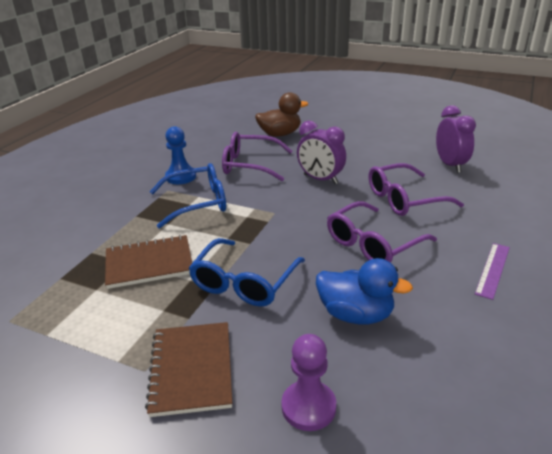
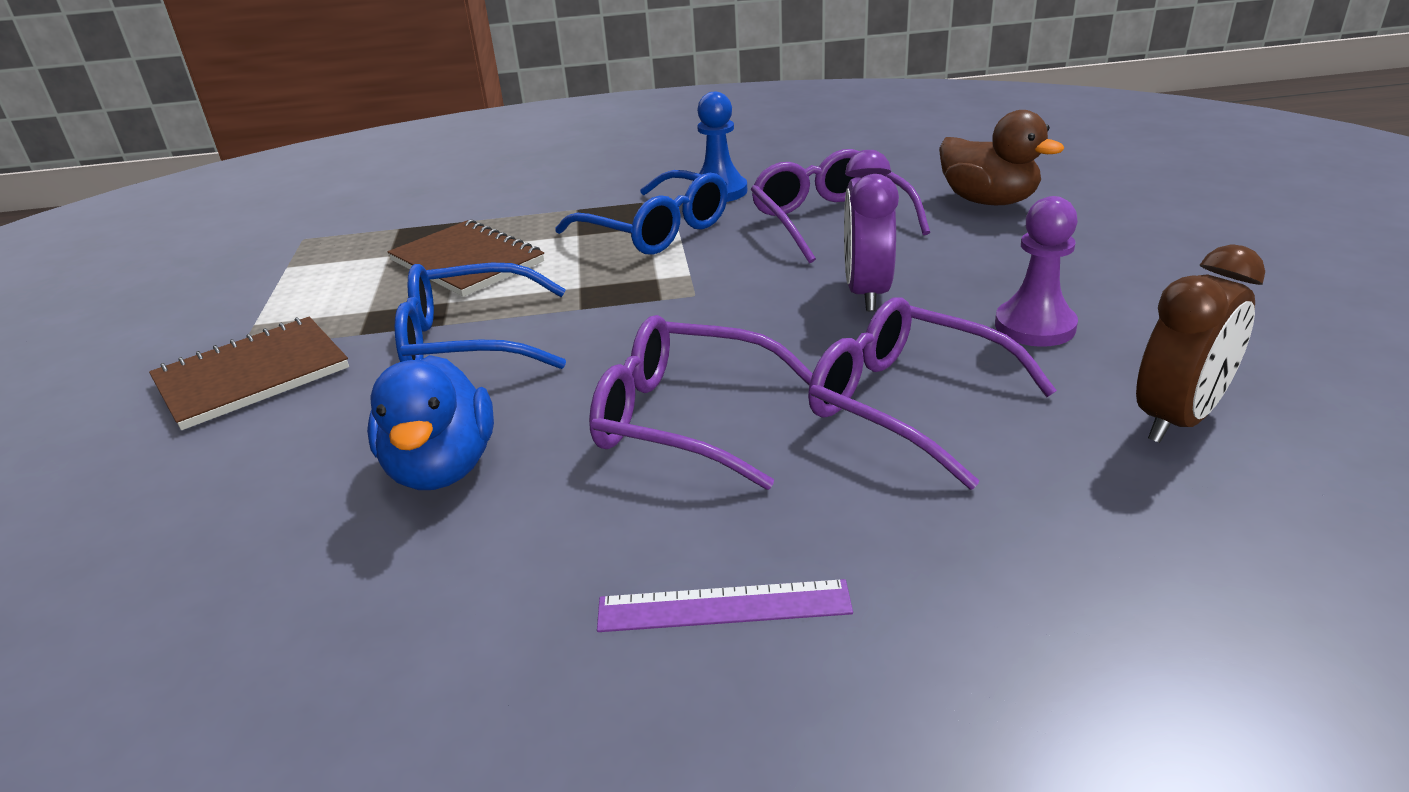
camera: 60 degrees right, 0 degrees up
(308, 407) = (196, 493): purple pawn -> purple pawn (1035, 326)
(450, 165) = (1178, 419): purple clock -> brown clock

